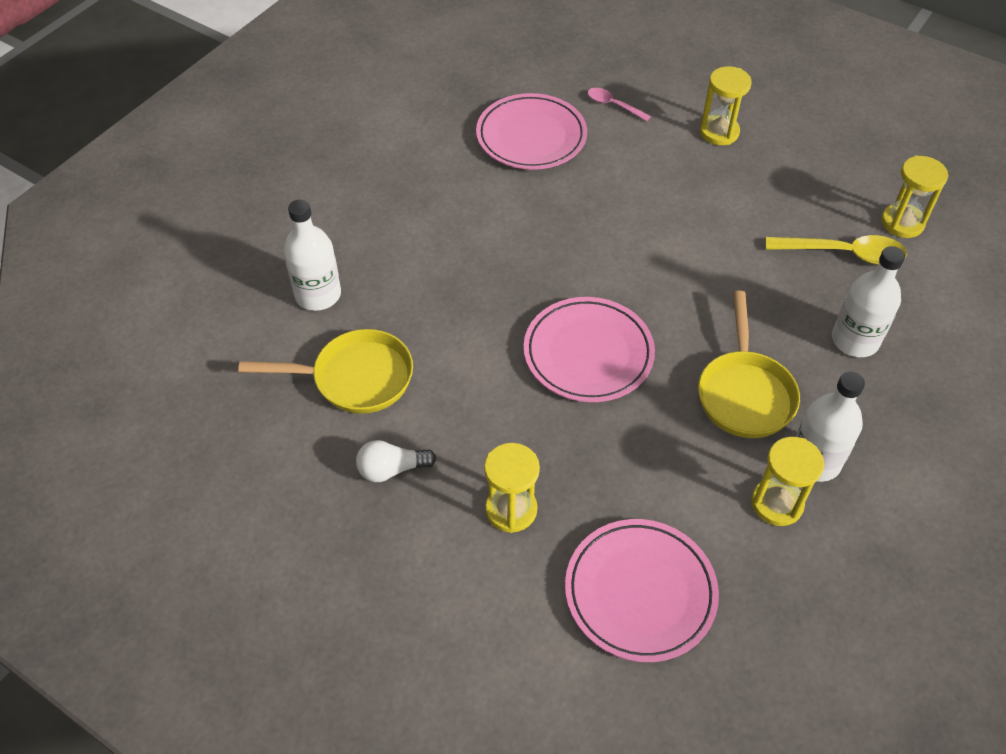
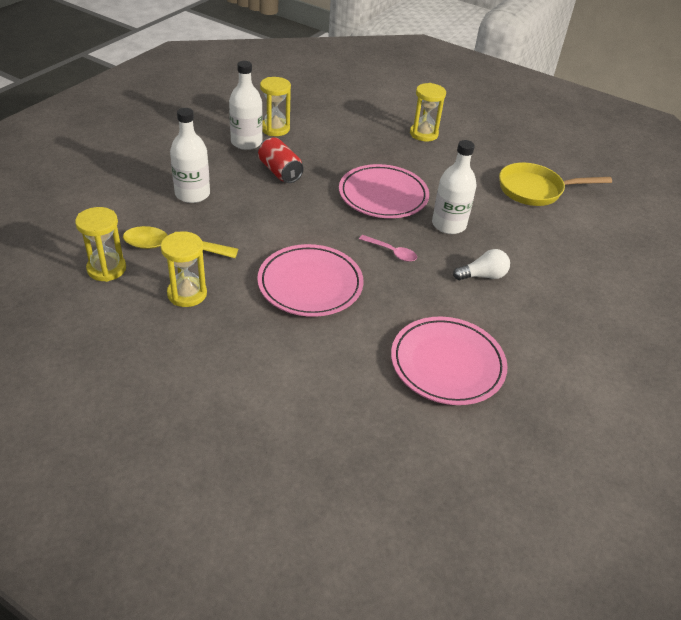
camera: 175 degrees right, 10 degrees down
(318, 295) = (585, 236): white bottle -> white bottle (448, 225)
(392, 469) = (495, 151): white light bulb -> white light bulb (482, 276)
(613, 105) = (360, 401): pink spoon -> pink spoon (391, 252)
(640, 592) = (354, 106): pink plate -> pink plate (310, 284)
(719, 132) = (248, 363): yellow hourglass -> yellow hourglass (187, 294)
(744, 393) = (280, 172): yellow pan -> red can

